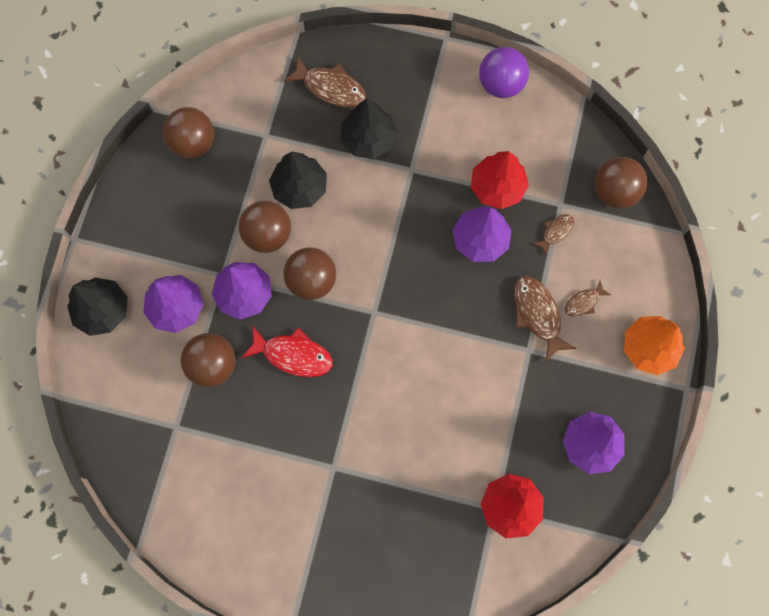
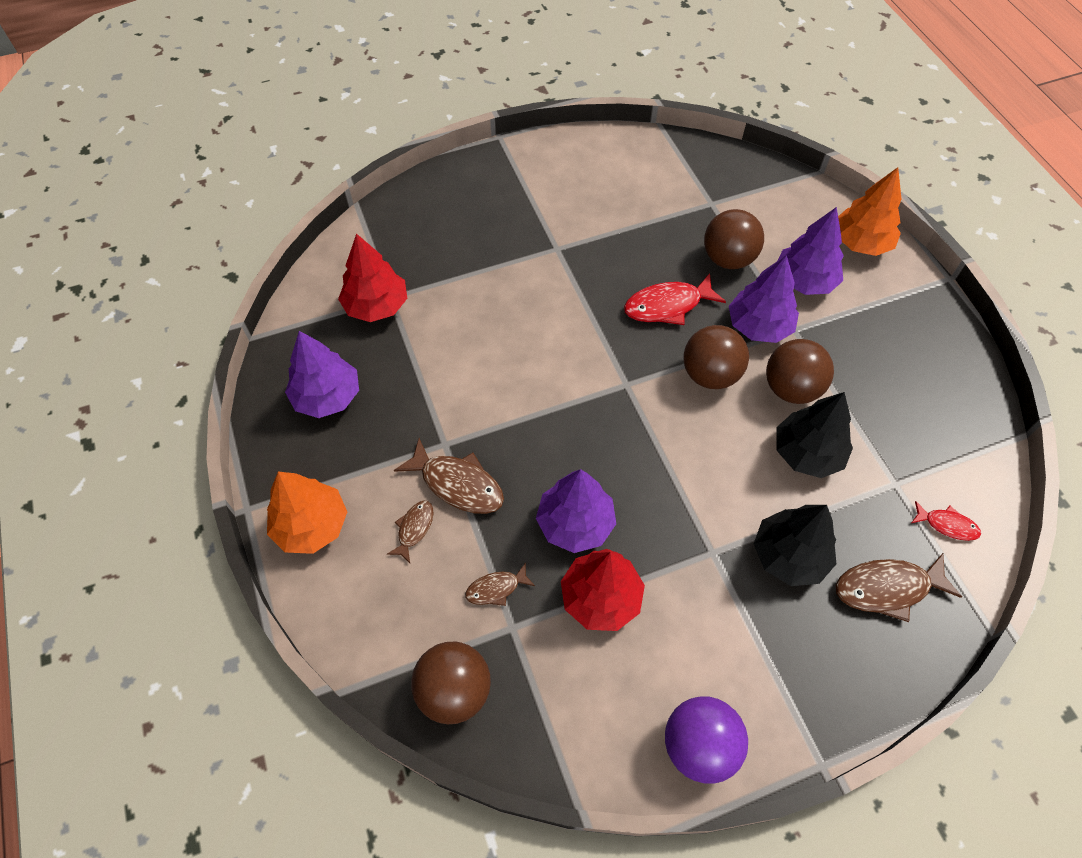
camera: 145 degrees right, 15 degrees down
(102, 310) = (860, 243): black tree -> orange tree
(193, 143) = (952, 426): brown ball -> none
(261, 95) = (947, 525): none -> red fish
(555, 232) = (496, 589): brown fish -> brown fish turned 60 degrees clockwise

